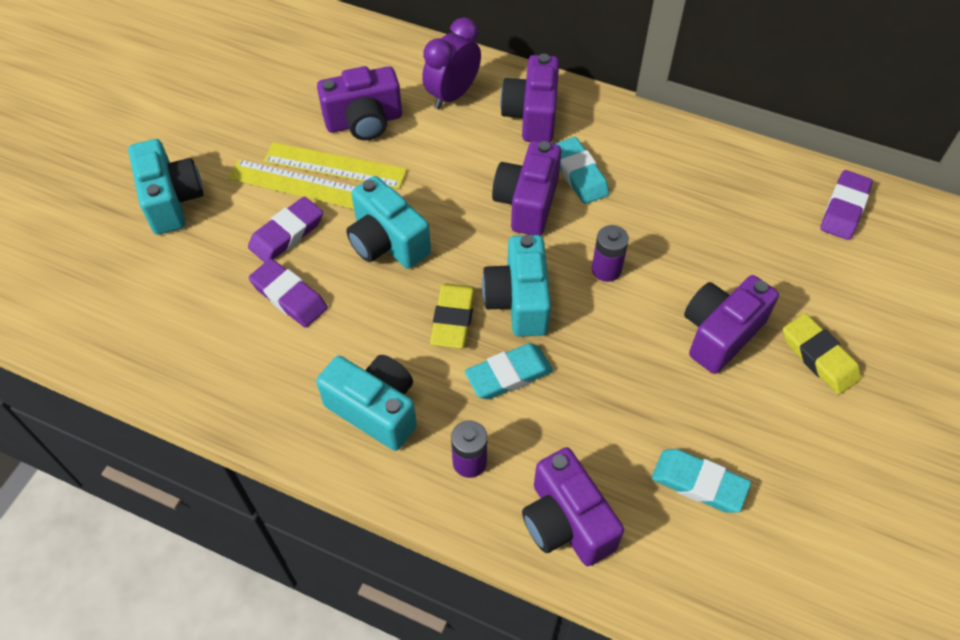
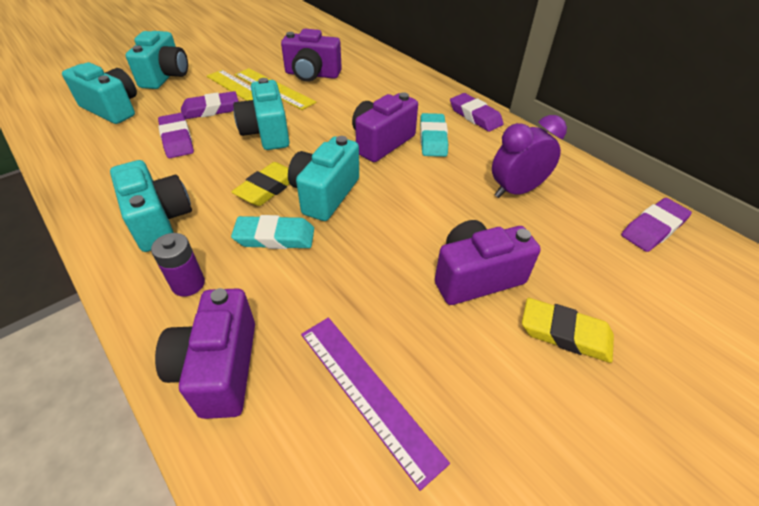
camera: 25 degrees right, 10 degrees down
(157, 284) = (112, 109): none -> turquoise camera
(452, 95) = (379, 78): purple clock -> purple clock (516, 191)
(532, 115) = (424, 101): purple camera -> none
(603, 119) = (475, 116): none -> purple eraser
(606, 269) = (409, 199): purple battery -> none
(699, 483) = (367, 393): turquoise eraser -> purple ruler
(819, 357) = (565, 333): yellow eraser -> yellow eraser turned 60 degrees counterclockwise

